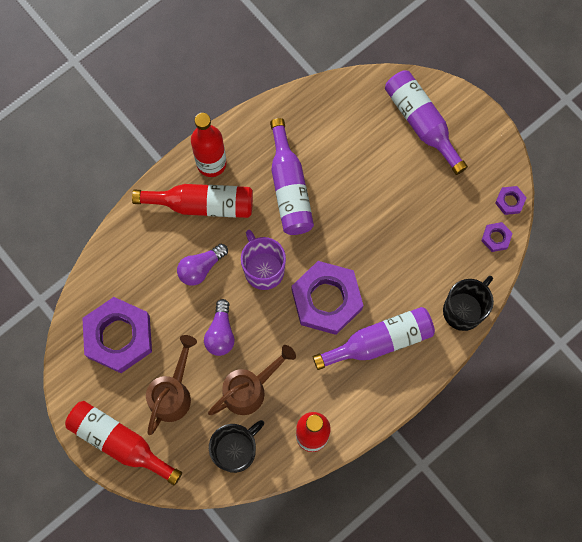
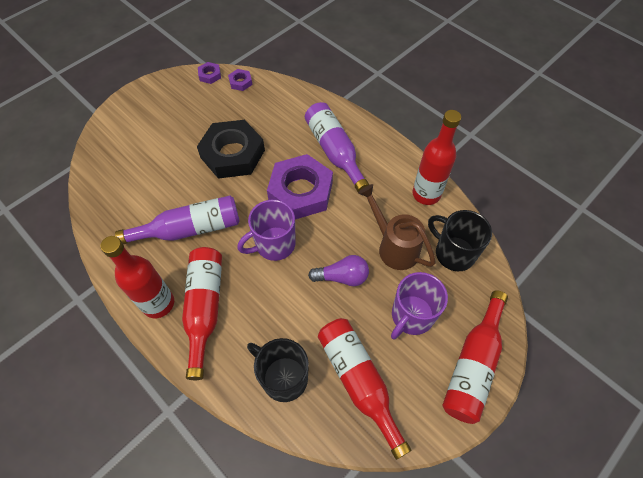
camera: 95 degrees left, 15 degrees down
(119, 336) = (358, 381): purple nut -> red bottle
(172, 394) = (411, 316): brown watering can -> purple mug
(201, 268) = (275, 302): purple light bulb -> none
(383, 229) = (232, 154): none -> black nut
(421, 122) = (134, 132): purple bottle -> none
(463, 310) = (301, 99): black mug -> black mug (283, 377)

